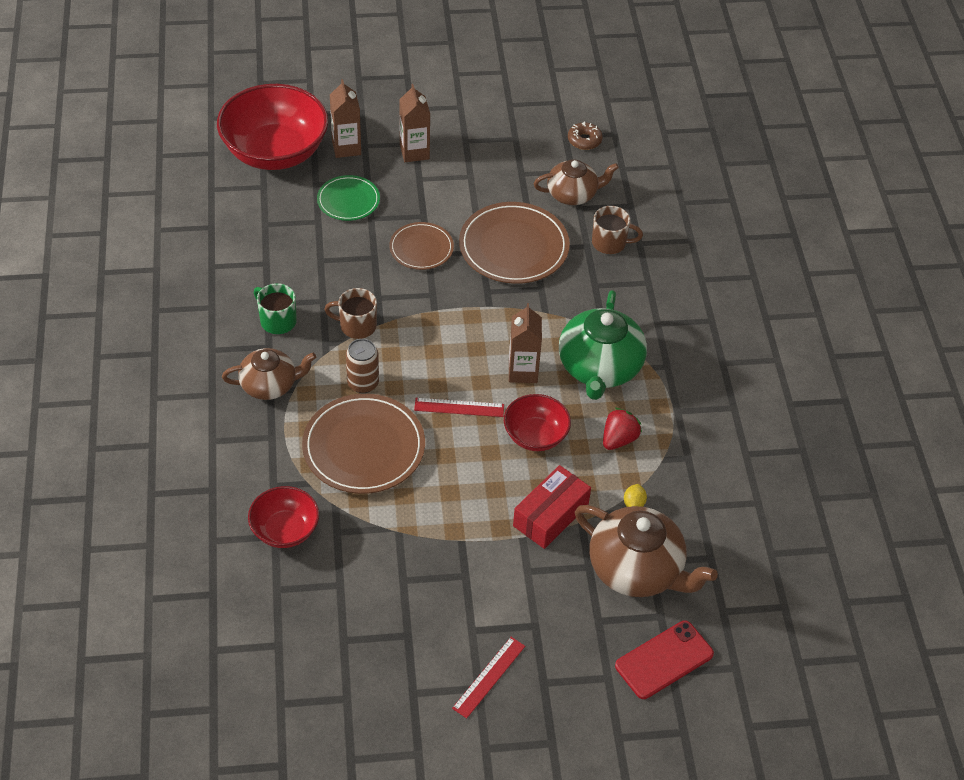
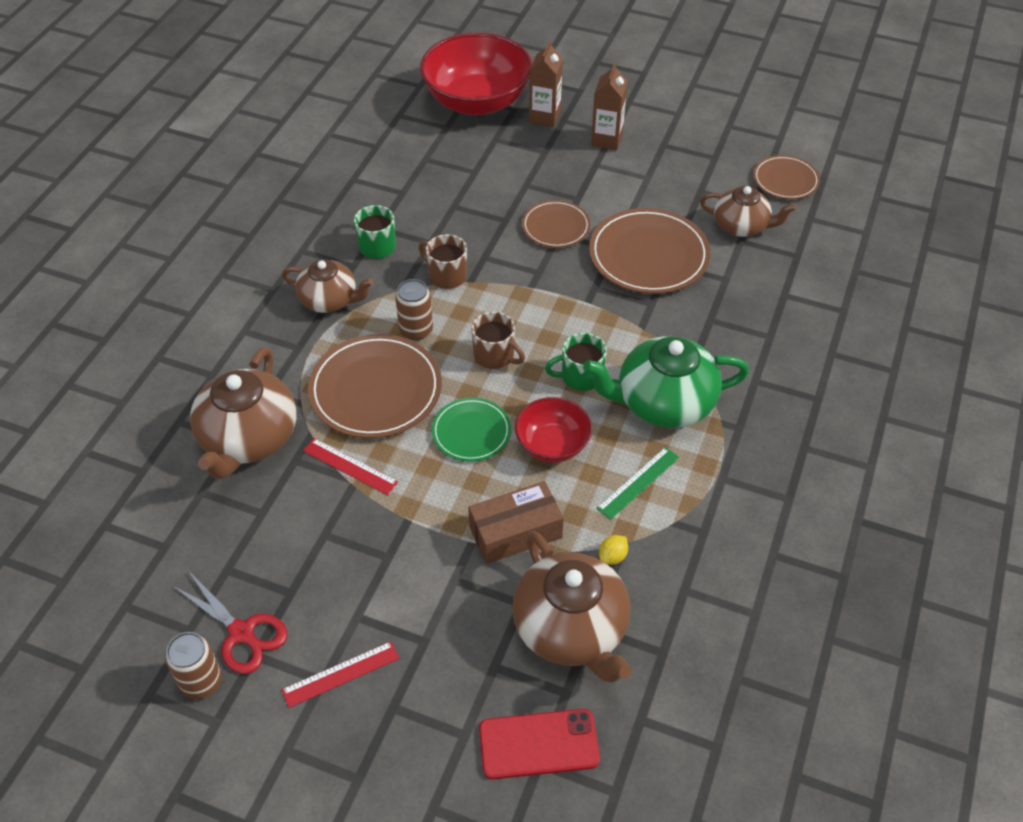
camera: 30 degrees right, 0 degrees up
(285, 530) = (248, 439): red bowl -> brown teapot
(348, 200) = (515, 162): green plate -> green plate (471, 432)
(385, 730) = (201, 682): none -> brown can
(391, 681) = (241, 633): none -> red scissors
(459, 407) = (493, 387): red ruler -> red ruler (350, 466)
(523, 371) = (580, 376): brown carton -> green mug
(550, 515) = (515, 532): red box -> brown box
(584, 140) = (785, 180): brown donut -> brown plate
(599, 368) = (663, 403): green teapot -> green teapot turned 45 degrees clockwise
(610, 243) = (752, 284): brown mug -> brown mug (495, 355)
(619, 439) = (638, 483): red strawberry -> green ruler

